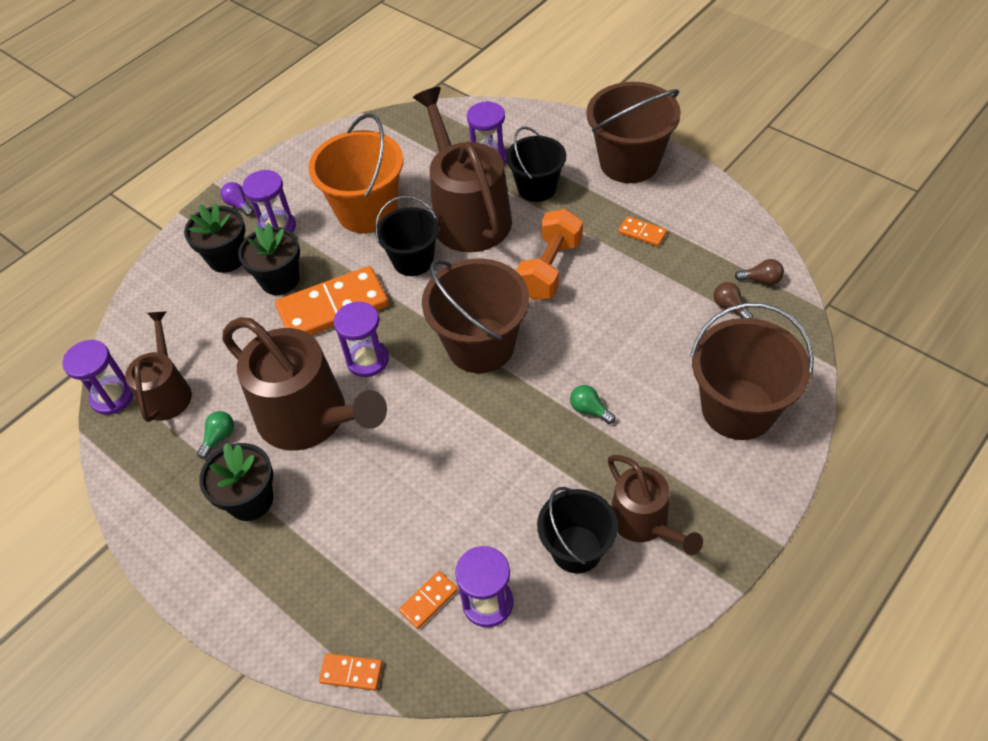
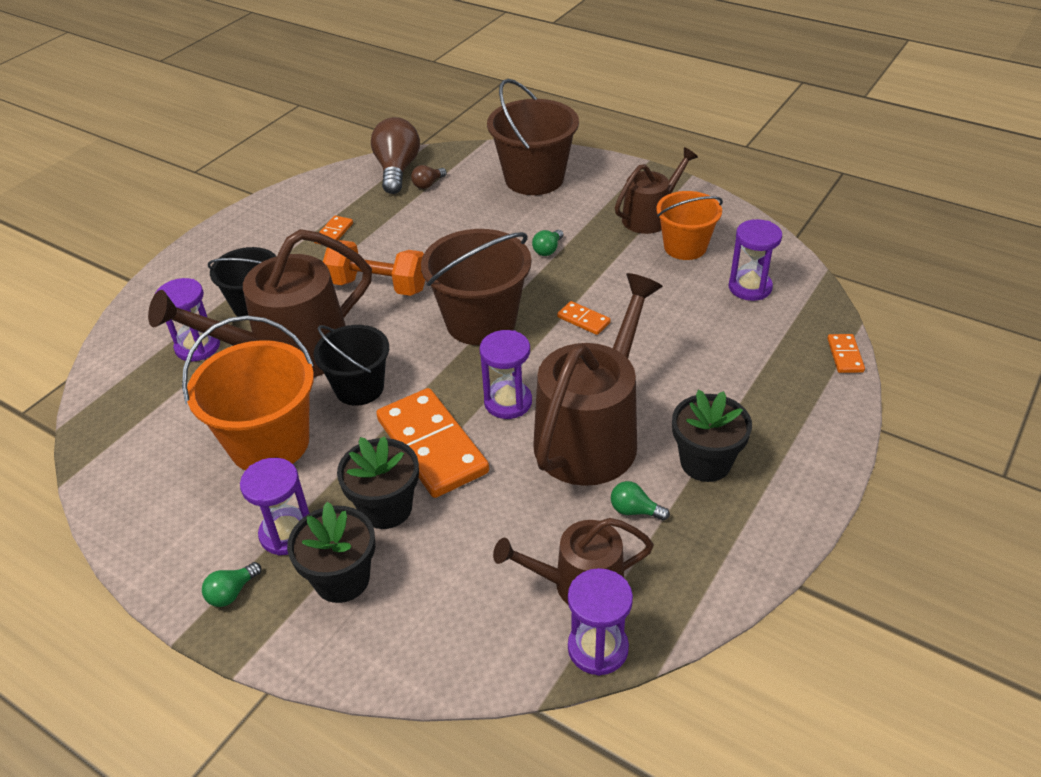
camera: 100 degrees left, 10 degrees down
(239, 205) = (232, 592): purple light bulb -> green light bulb
(428, 600) = (761, 320): orange domino -> orange domino (583, 320)
(576, 549) = (685, 247): black bucket -> orange bucket
(629, 162) = (229, 246): brown bucket -> none
(761, 280) = (397, 170): brown light bulb -> brown light bulb, size x2.15

